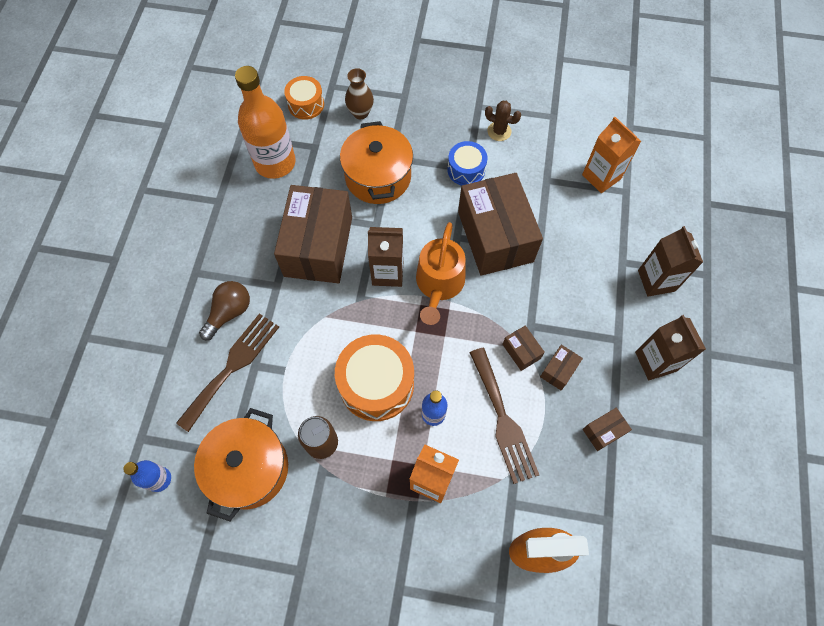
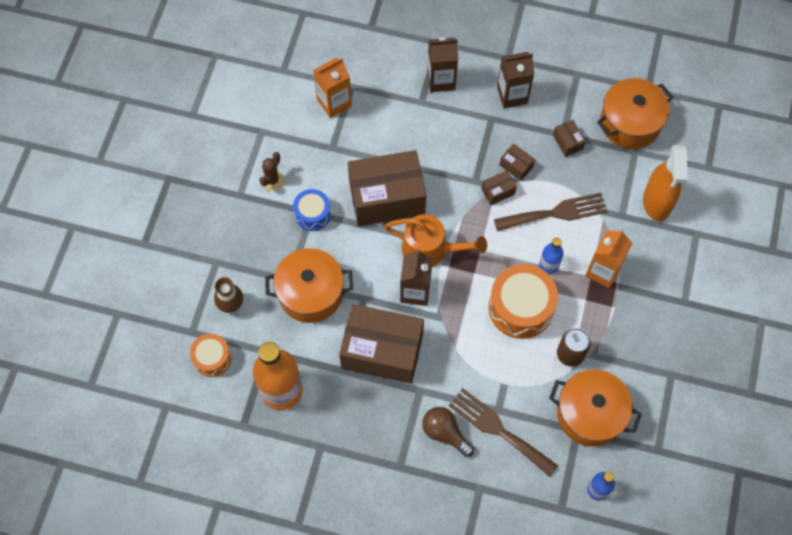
camera: 85 degrees left, 0 degrees up
(648, 513) = (630, 123): none -> orange pot

